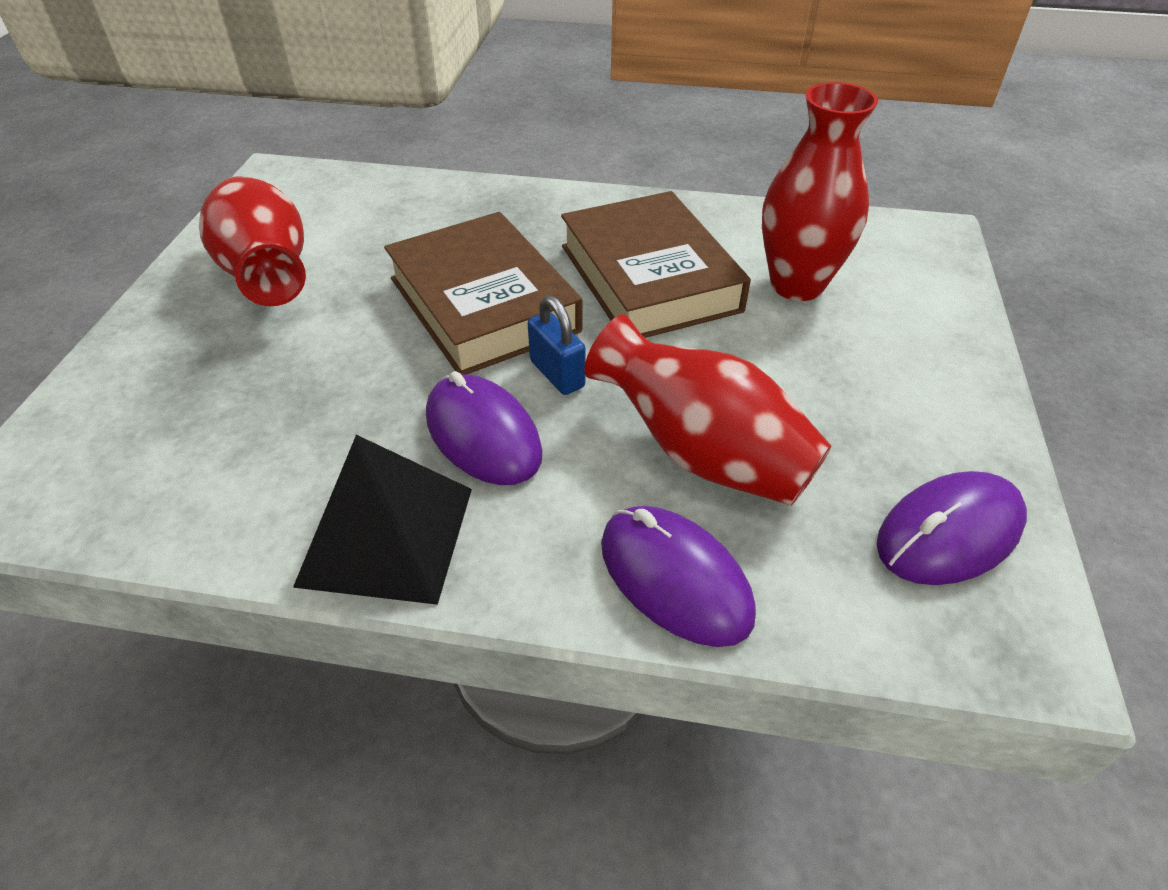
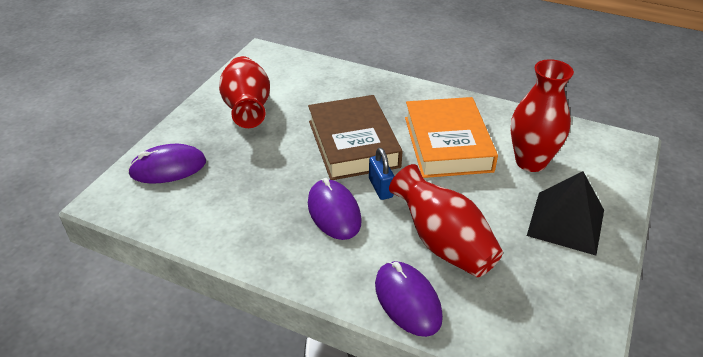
camera: 15 degrees right, 5 degrees down
(386, 536) = (275, 251): black pyramid -> black pyramid (566, 222)
(649, 278) = (447, 144): brown book -> orange book
(949, 533) = (560, 309): purple mouse -> purple mouse (168, 167)

